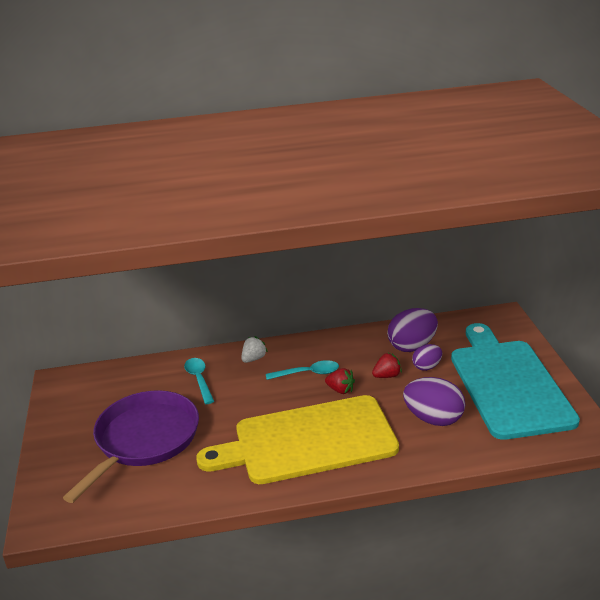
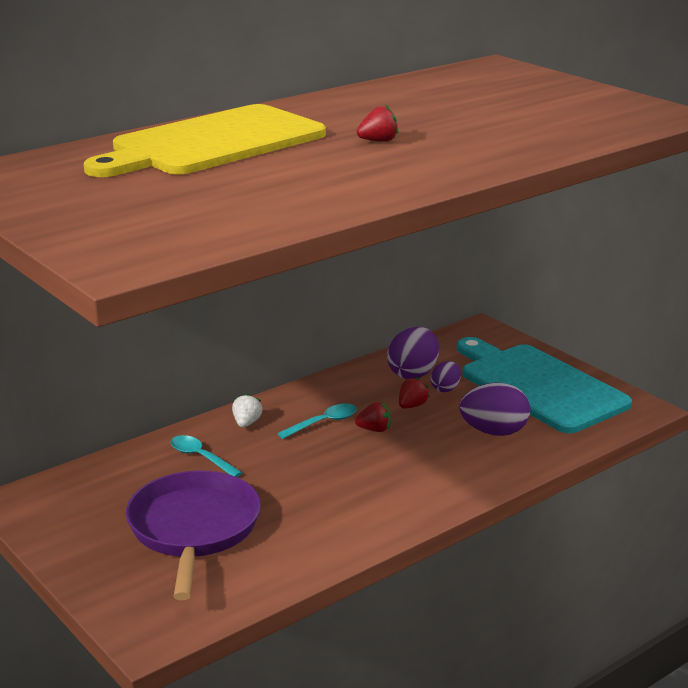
camera: 30 degrees left, 5 degrees down
(308, 441) = (384, 482): yellow cutting board -> yellow cutting board (213, 143)
(312, 157) = (378, 141): none -> red strawberry

